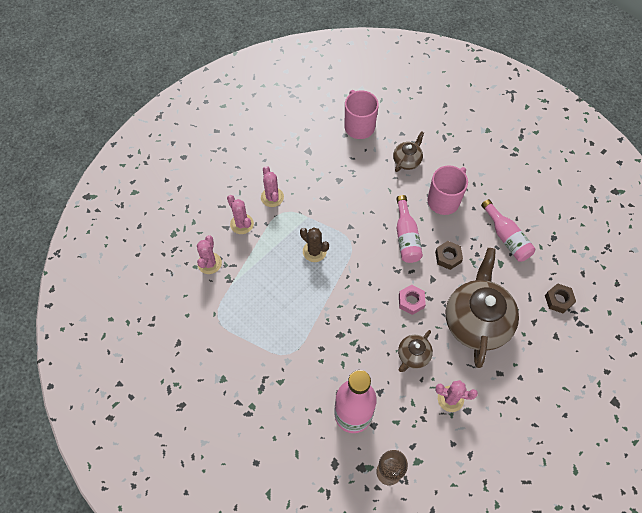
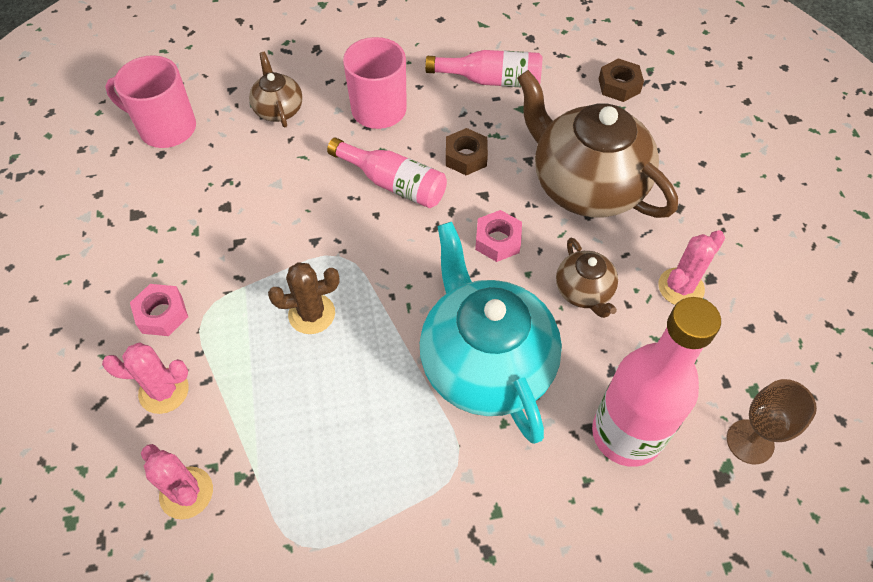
camera: 55 degrees left, 5 degrees down
(272, 197) = (162, 314): pink cactus -> pink nut
(343, 335) = (485, 363): none -> turquoise teapot

